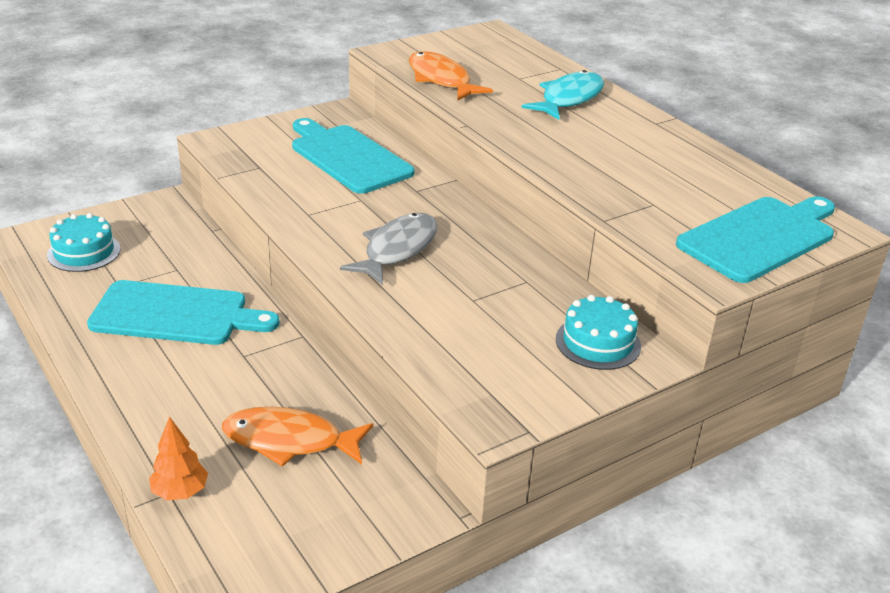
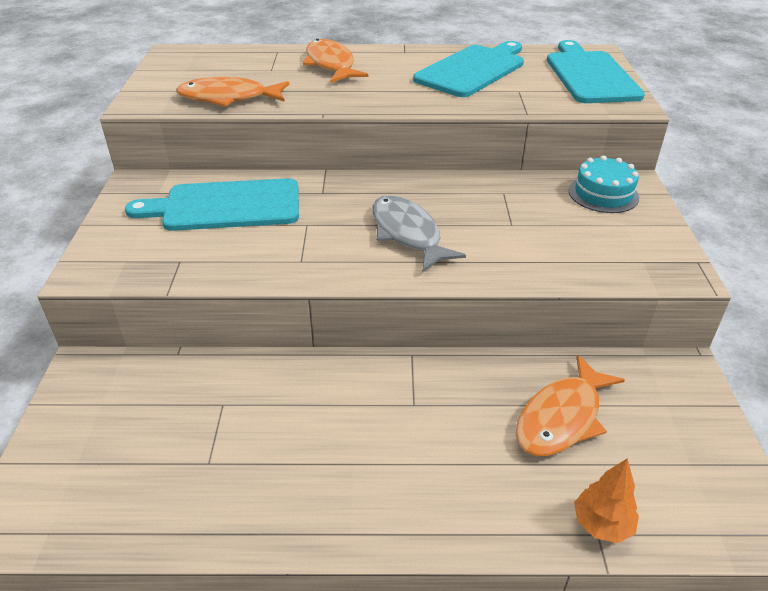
camera: 55 degrees left, 5 degrees up
(84, 252) = (106, 474): turquoise cake -> none
(176, 314) = (305, 432): turquoise cutting board -> turquoise cutting board (473, 70)
(569, 99) = (331, 64): turquoise fish -> orange fish

